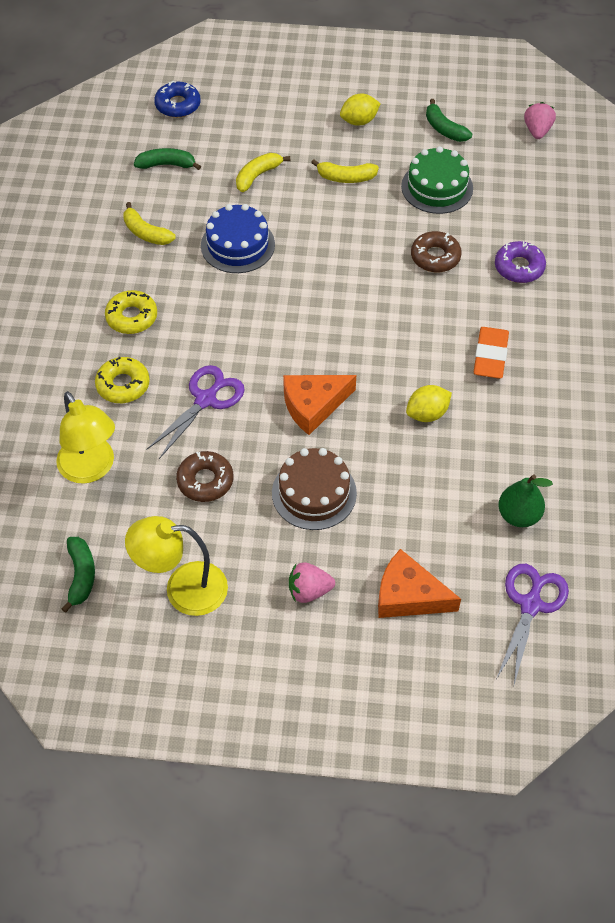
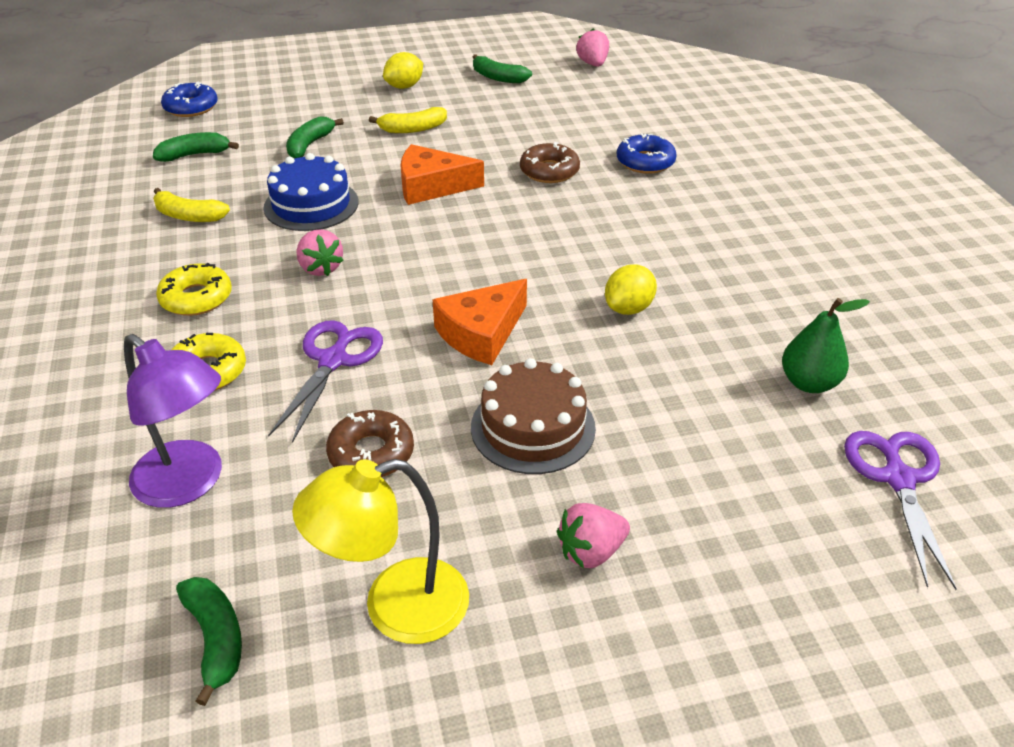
camera: 20 degrees left, 15 degrees down
(91, 469) = (189, 483): yellow lamp -> purple lamp
(224, 312) = (320, 268): none -> pink strawberry
(257, 176) = (310, 145): yellow banana -> green banana
(408, 595) = (734, 515): orange cheese -> orange cheese (431, 186)
(437, 187) = (517, 119): green cake -> none
(490, 356) = (666, 239): orange eraser -> none
(519, 267) = (645, 162): purple donut -> blue donut

